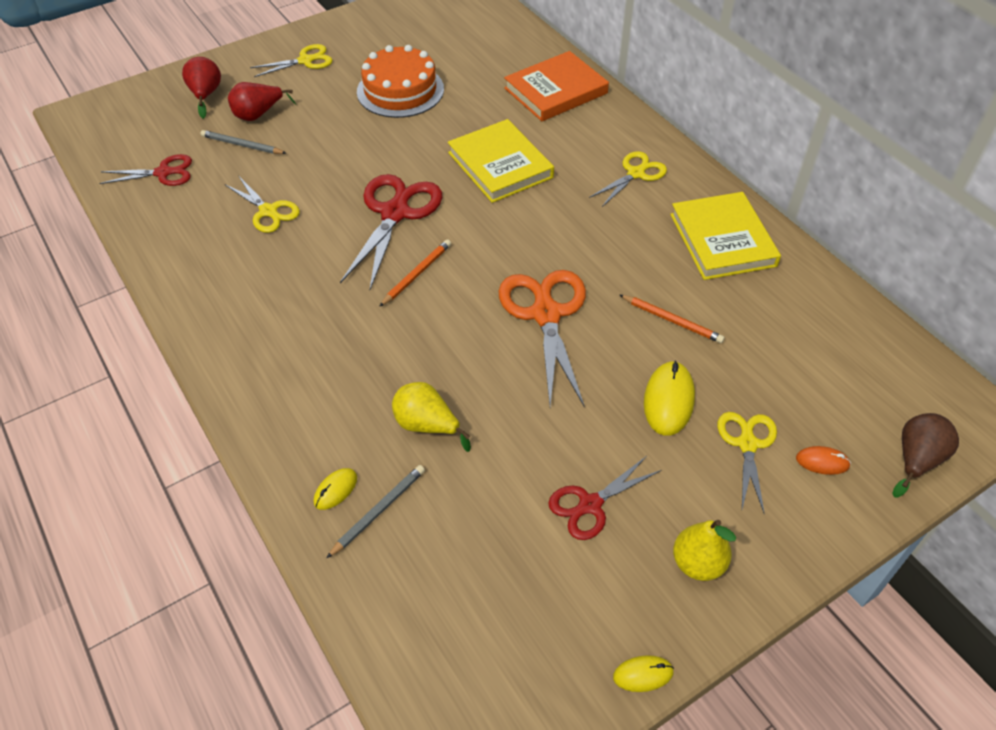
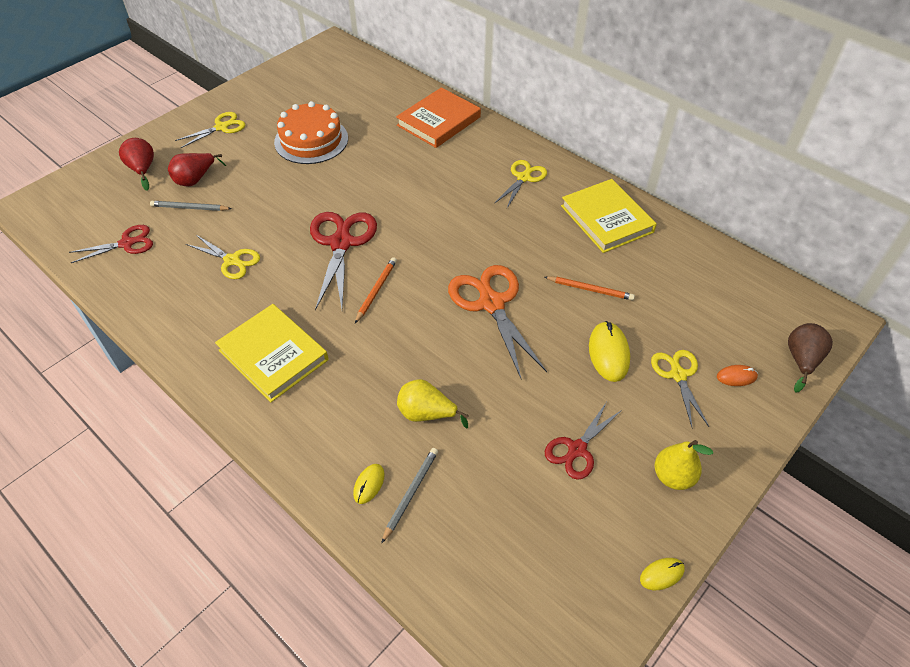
camera: 15 degrees left, 0 degrees up
(500, 165) = (414, 189): yellow book -> yellow book (273, 355)

